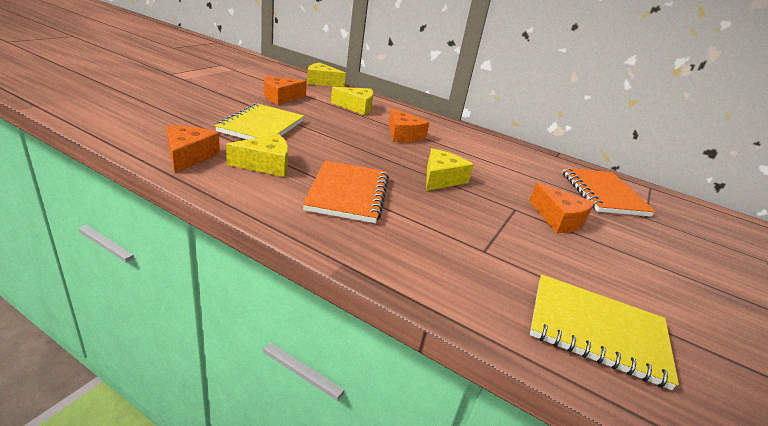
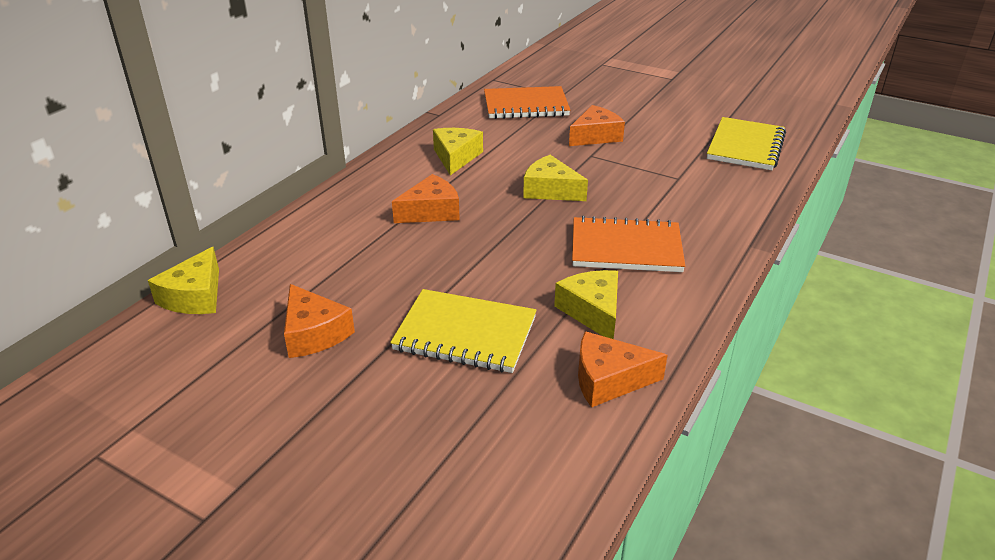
camera: 85 degrees left, 5 degrees up
(356, 107) = (330, 252): yellow cheese -> yellow cheese (456, 157)

